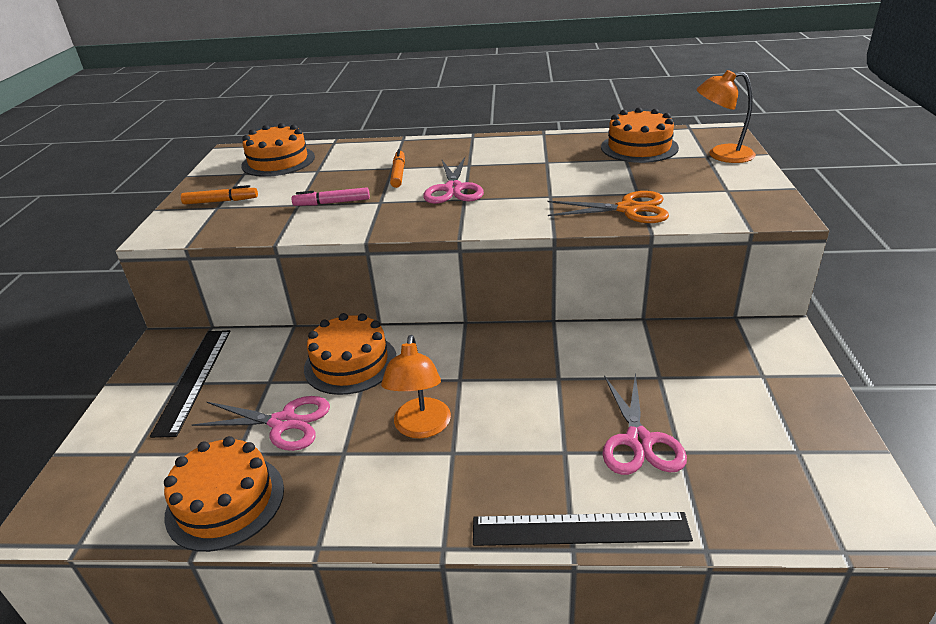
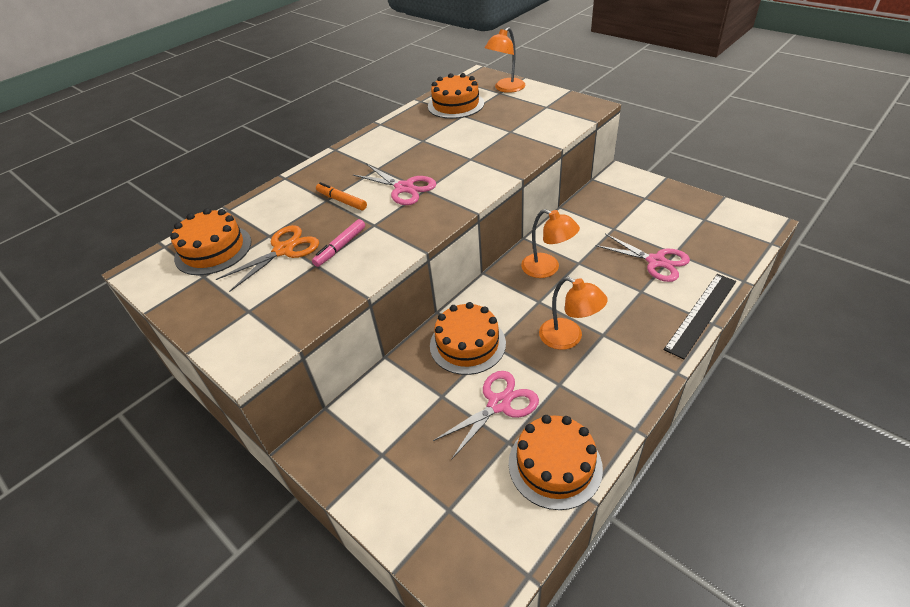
camera: 50 degrees left, 10 degrees up
(194, 379) = (389, 441): black ruler -> none
(221, 201) = (240, 305): orange marker -> none
(520, 360) = (547, 269): none -> orange lamp
(629, 209) = (525, 142): orange scissors -> orange scissors (284, 250)

